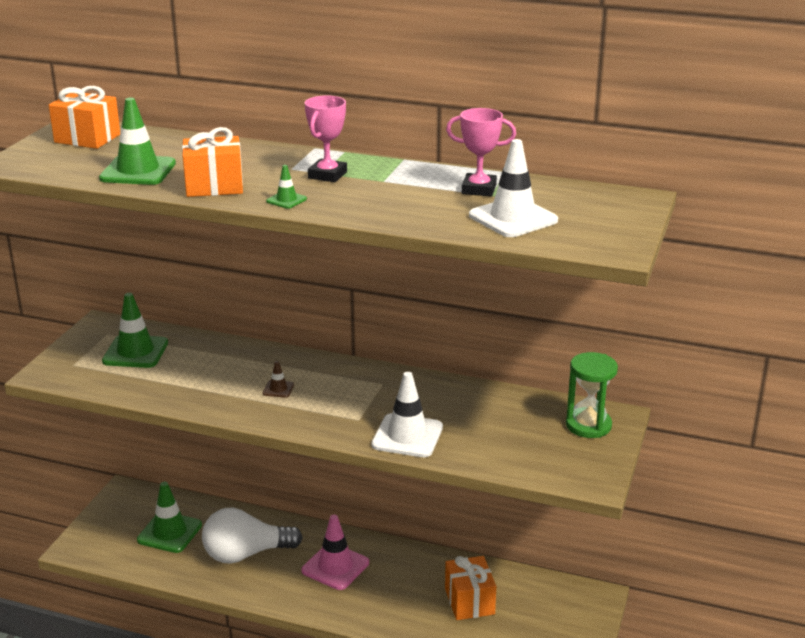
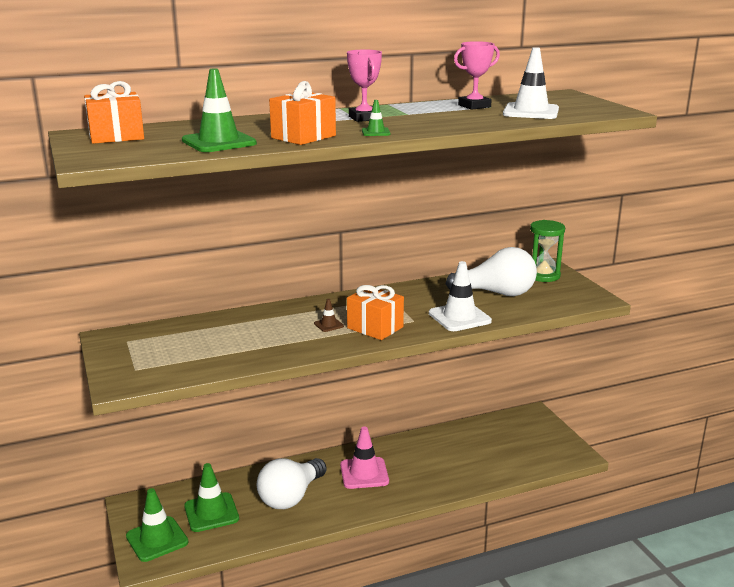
camera: 40 degrees left, 5 degrees down
(135, 352) = (174, 343): green traffic cone -> green traffic cone (157, 539)
(469, 601) = (472, 450): orange gift -> orange gift (375, 327)
(496, 425) = (496, 293): none -> white light bulb

